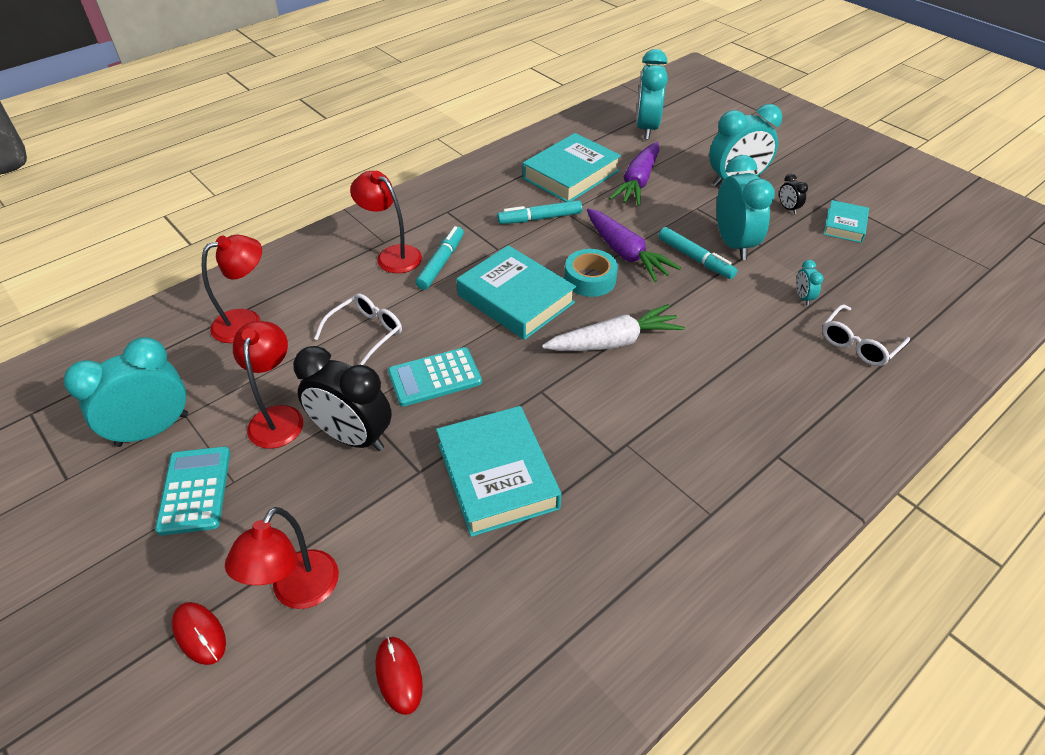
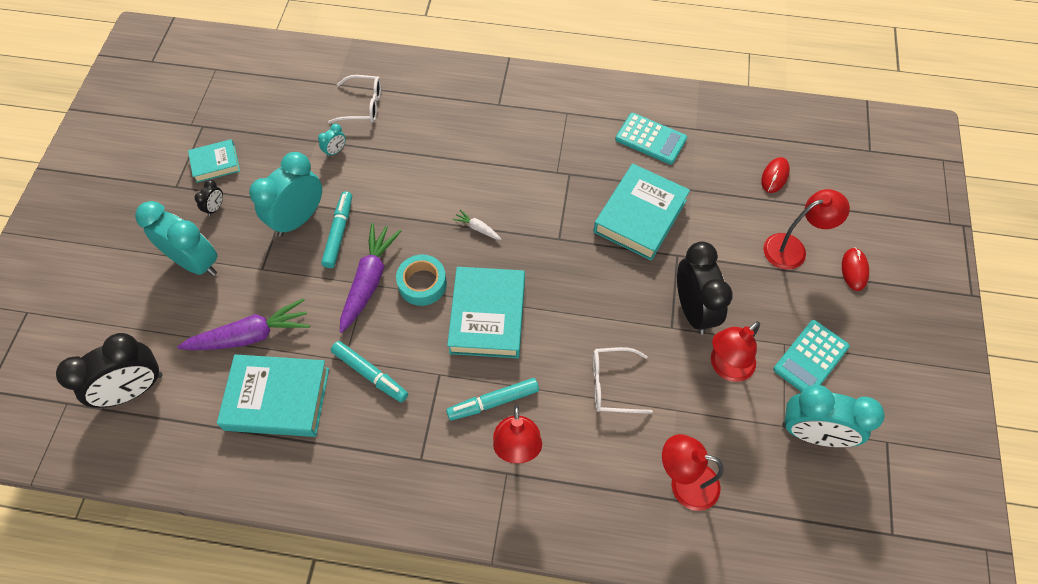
camera: 130 degrees left, 15 degrees up
(435, 377) = (606, 305): turquoise calculator -> turquoise calculator (650, 139)
(614, 342) = (477, 228): white carrot -> white carrot, size x0.45
(646, 128) = (134, 390): turquoise clock -> black clock

